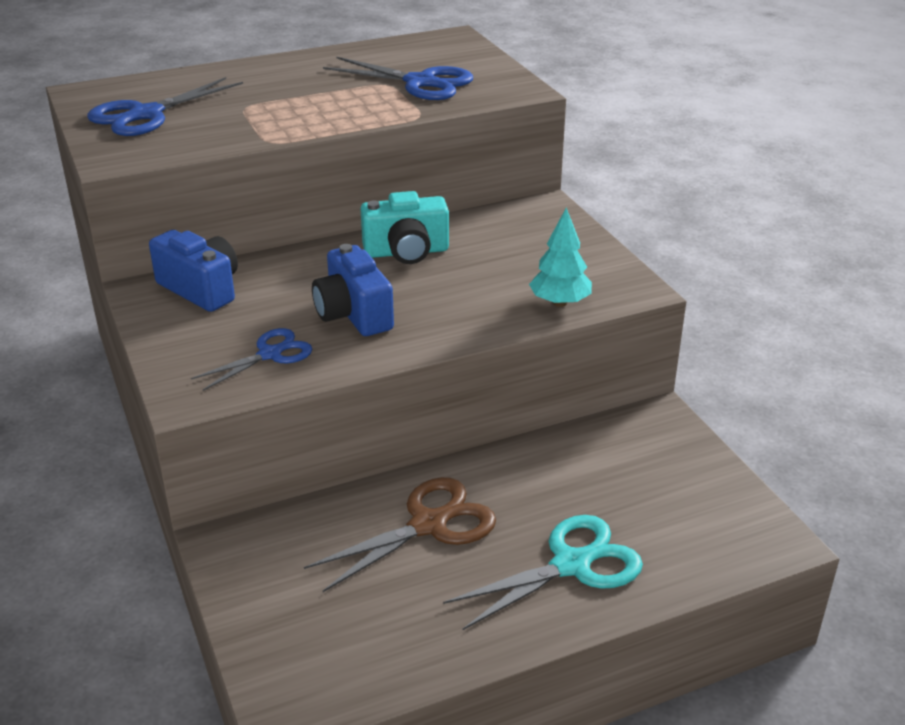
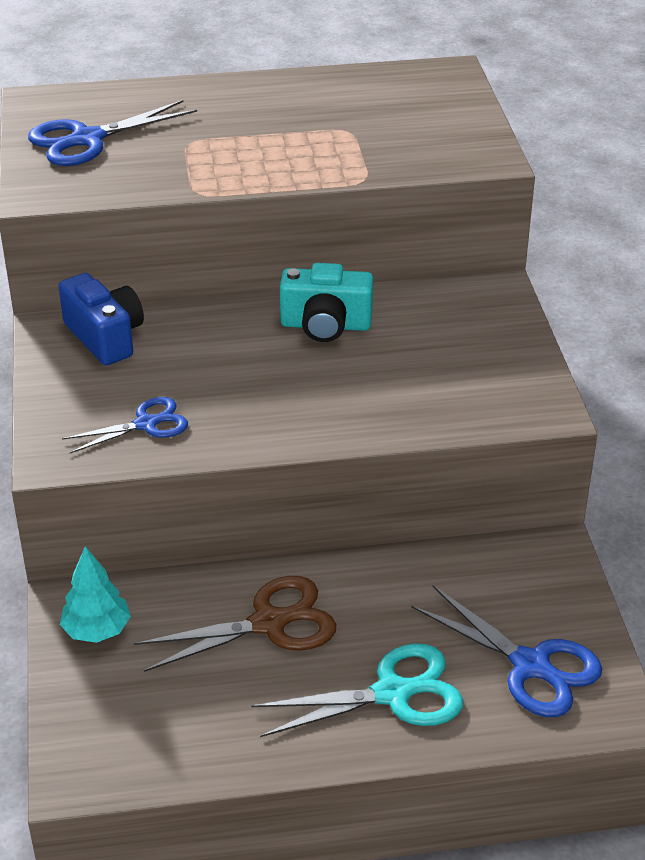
camera: 15 degrees right, 5 degrees up
(353, 314) = (243, 392): blue camera -> none
(420, 83) = (384, 133): blue scissors -> blue scissors (530, 665)
(560, 303) = (459, 414): turquoise tree -> turquoise tree (97, 631)

